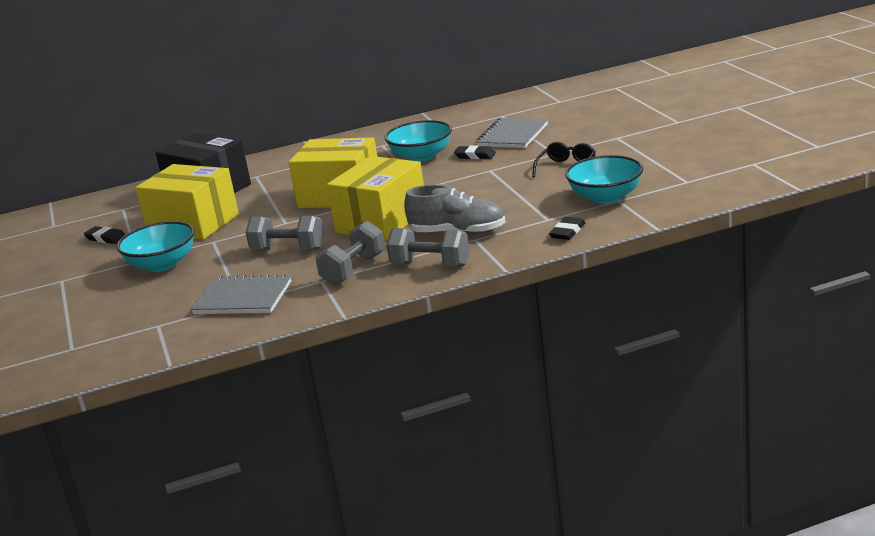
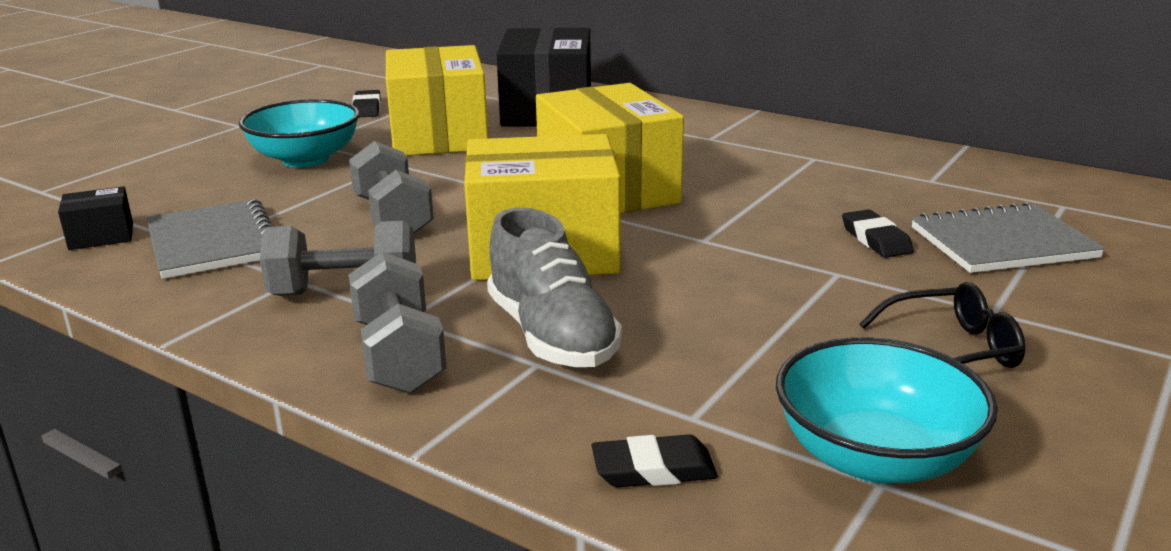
camera: 50 degrees right, 0 degrees up
(182, 329) = (101, 236): none -> black box
(421, 156) = (812, 199): turquoise bowl -> none

